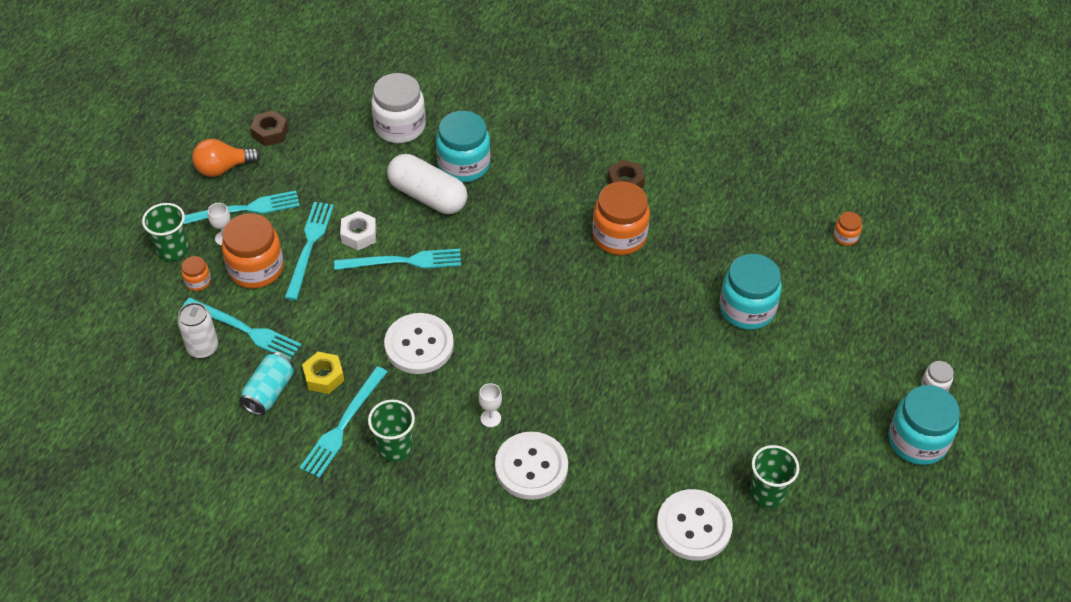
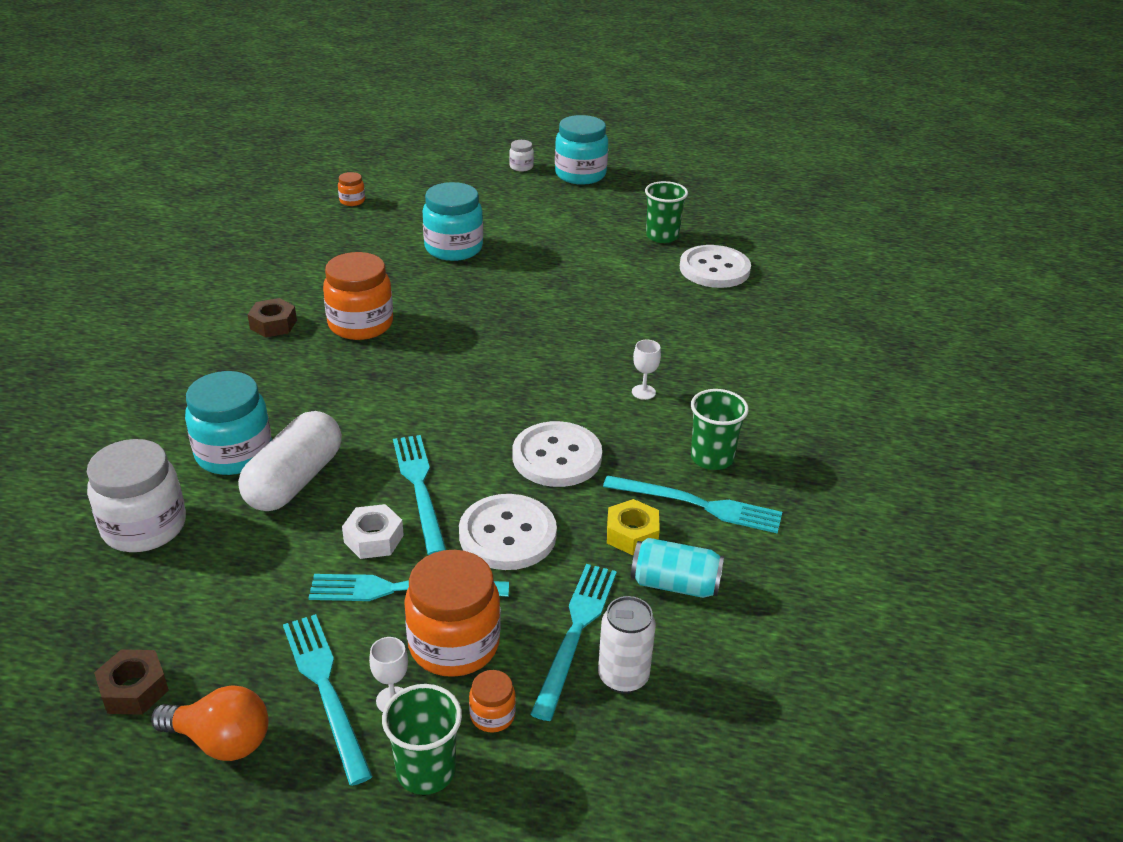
camera: 100 degrees left, 15 degrees down
(223, 168) = (221, 741): orange light bulb -> orange light bulb turned 45 degrees counterclockwise
(531, 467) = (694, 360): white button -> white button (507, 534)

